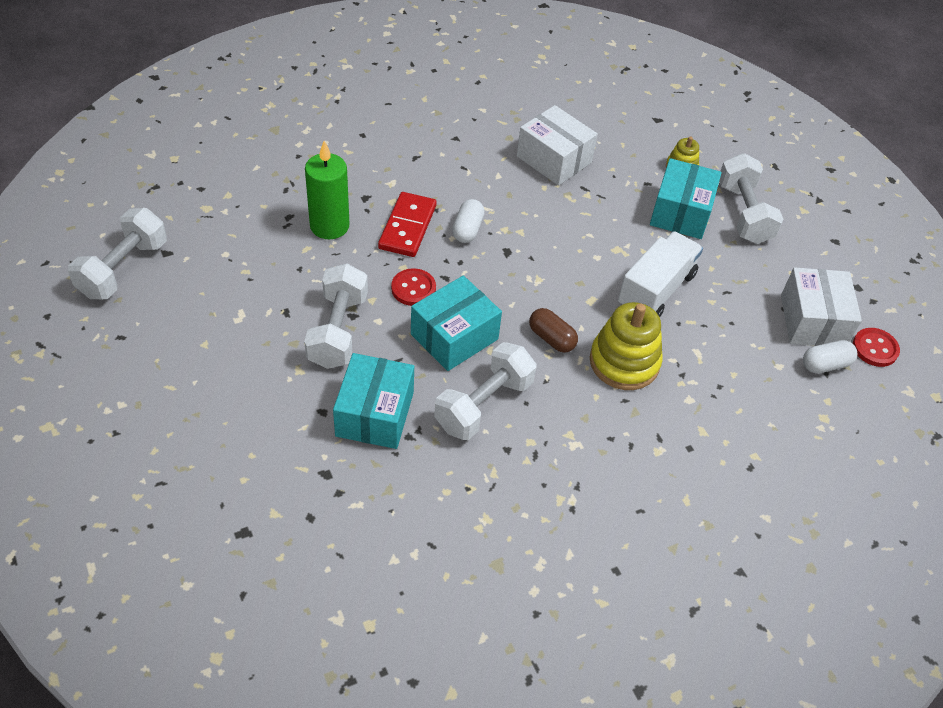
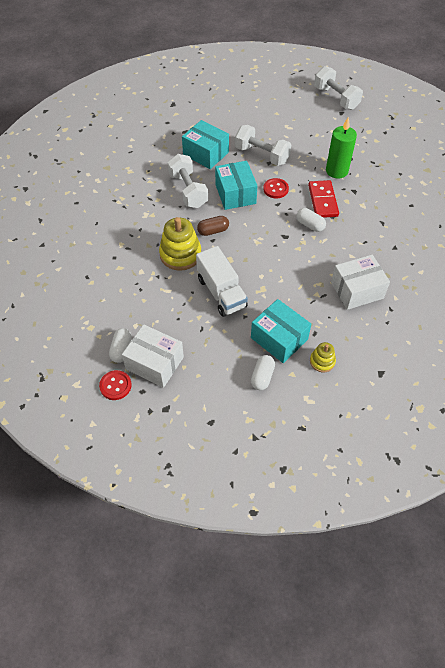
camera: 120 degrees right, 5 degrees up
(407, 227) = (322, 201): red domino -> red domino turned 45 degrees clockwise
(743, 213) = (262, 376): white dumbbell -> white capsule

